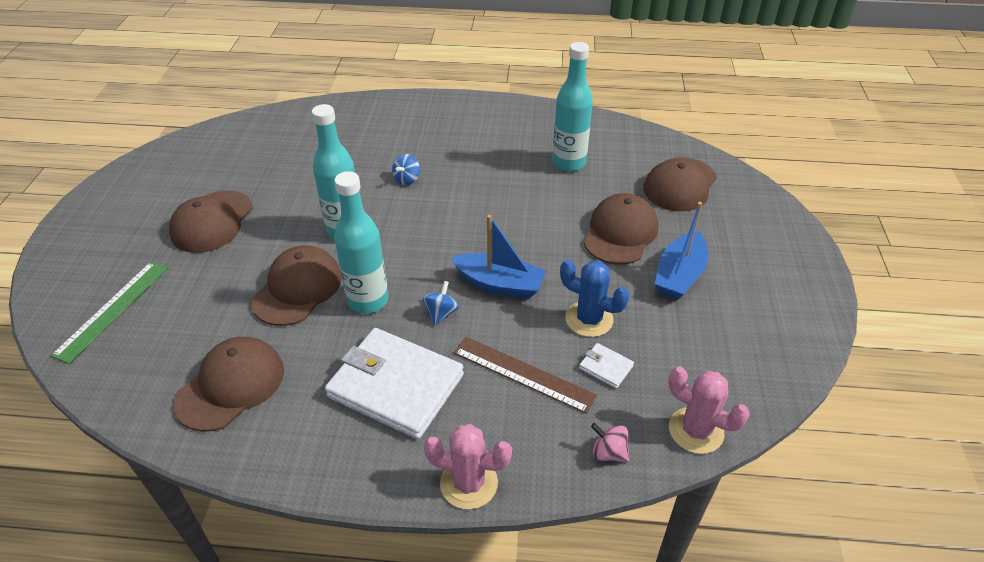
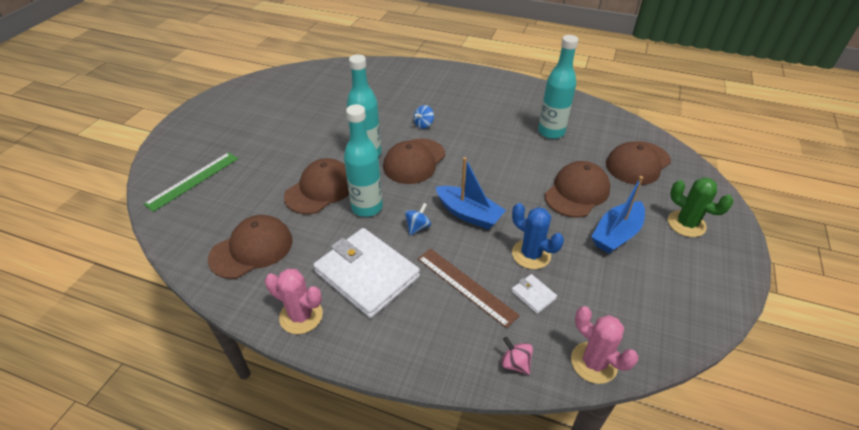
camera: 15 degrees right, 0 degrees up
(212, 222) = (278, 132): brown cap -> brown cap (414, 161)
(468, 483) = (397, 361): pink cactus -> pink cactus (301, 316)
(752, 248) = (686, 224): none -> green cactus

